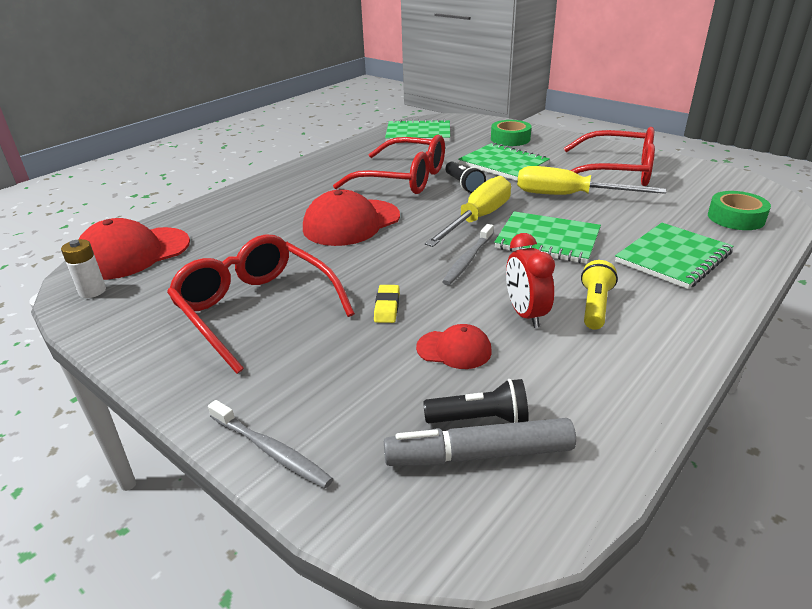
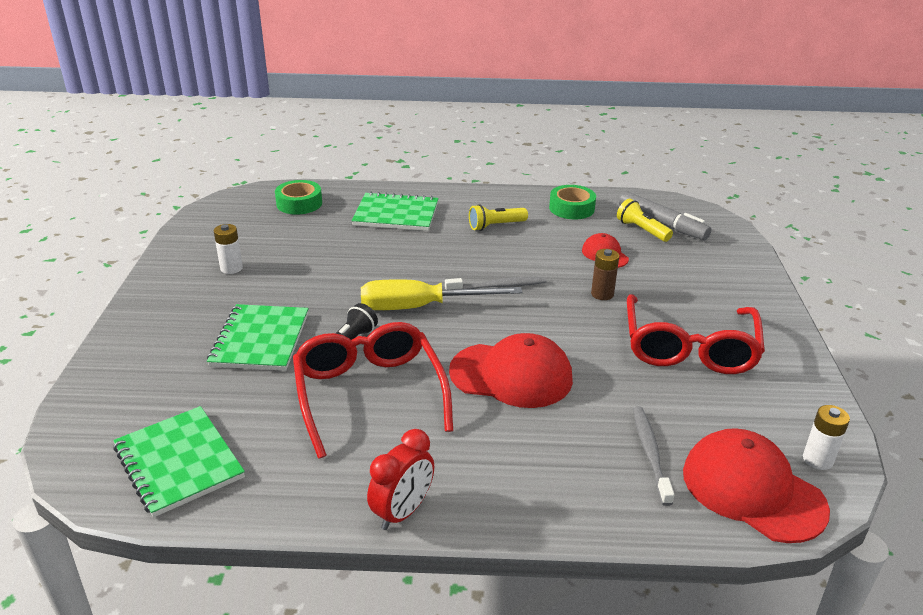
camera: 130 degrees left, 0 degrees up
(133, 253) = (752, 490): red cap -> red cap turned 150 degrees counterclockwise
(271, 450) = (754, 273): grey toothbrush -> grey toothbrush (650, 453)
(387, 307) = (602, 294): yellow eraser -> brown battery
(480, 419) = (642, 230): black flashlight -> yellow flashlight
(510, 139) = (156, 365): green tape -> green tape (571, 208)
(525, 314) = (536, 244): red clock -> red clock (402, 512)
(547, 240) = (423, 264): green notebook -> none
(569, 196) = (320, 277): yellow screwdriver -> none
(616, 172) = (231, 268): red glasses -> white battery

